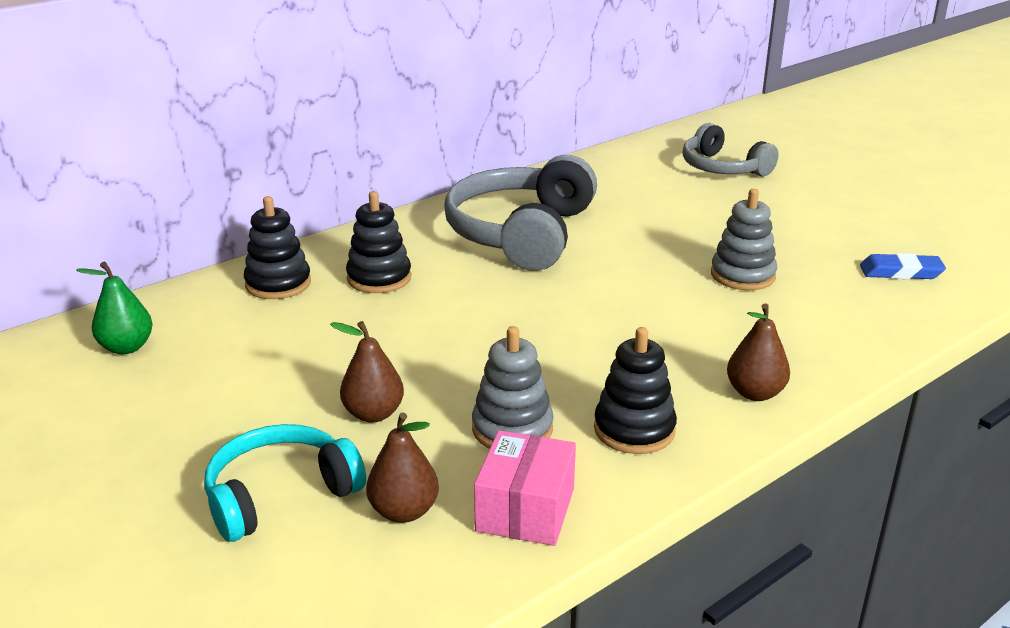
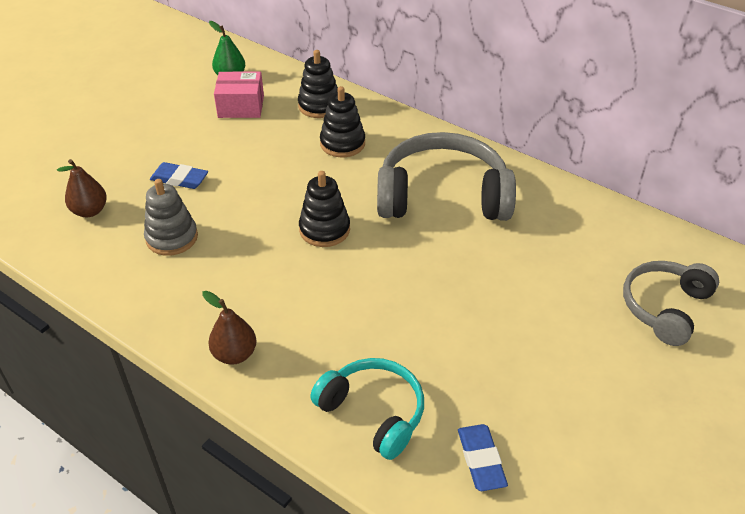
camera: 75 degrees right, 15 degrees up
(280, 495) = (101, 166): turquoise headphones -> turquoise headphones (373, 412)
(373, 414) = (179, 179): brown pear -> blue eraser
(525, 509) = (93, 257): pink box -> pink box (241, 106)
(634, 430) = (178, 293): black stacking toy -> black stacking toy (324, 229)
(742, 275) = (424, 337): grey stacking toy -> none

